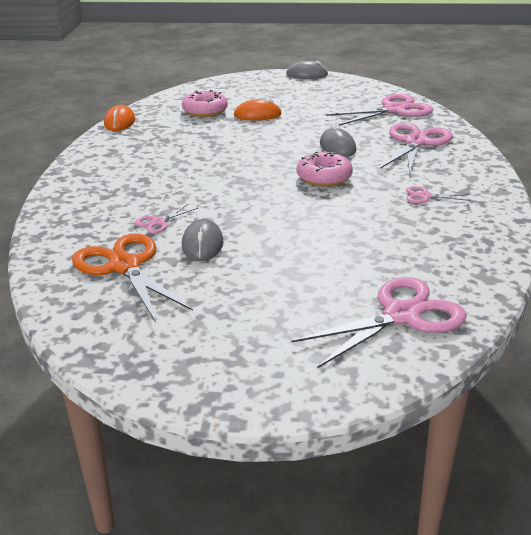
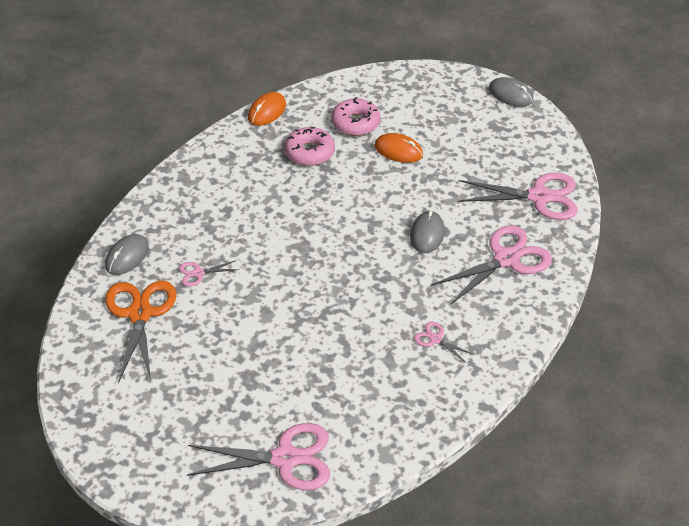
camera: 30 degrees right, 15 degrees up
(202, 244) = (211, 315): grey mouse -> grey mouse (127, 256)
(324, 177) = (374, 274): pink donut -> pink donut (310, 152)

